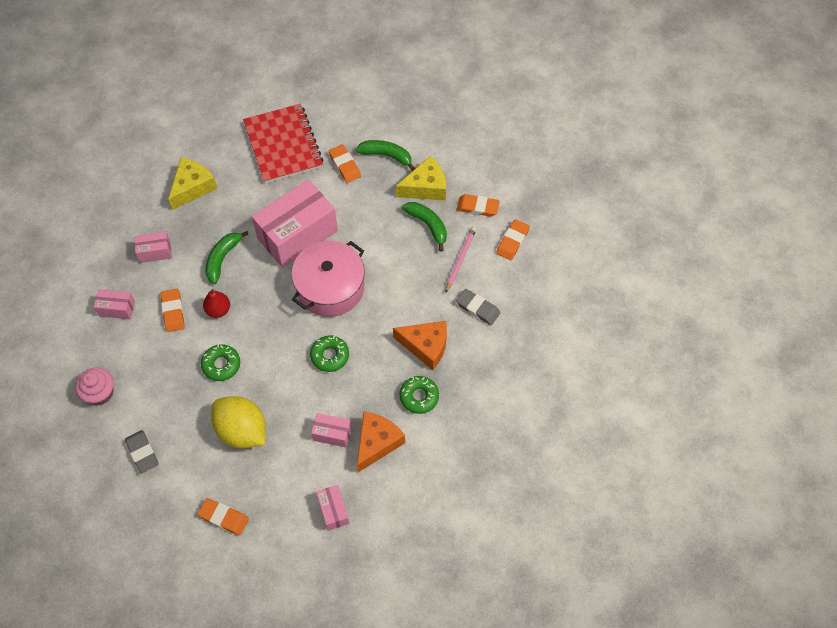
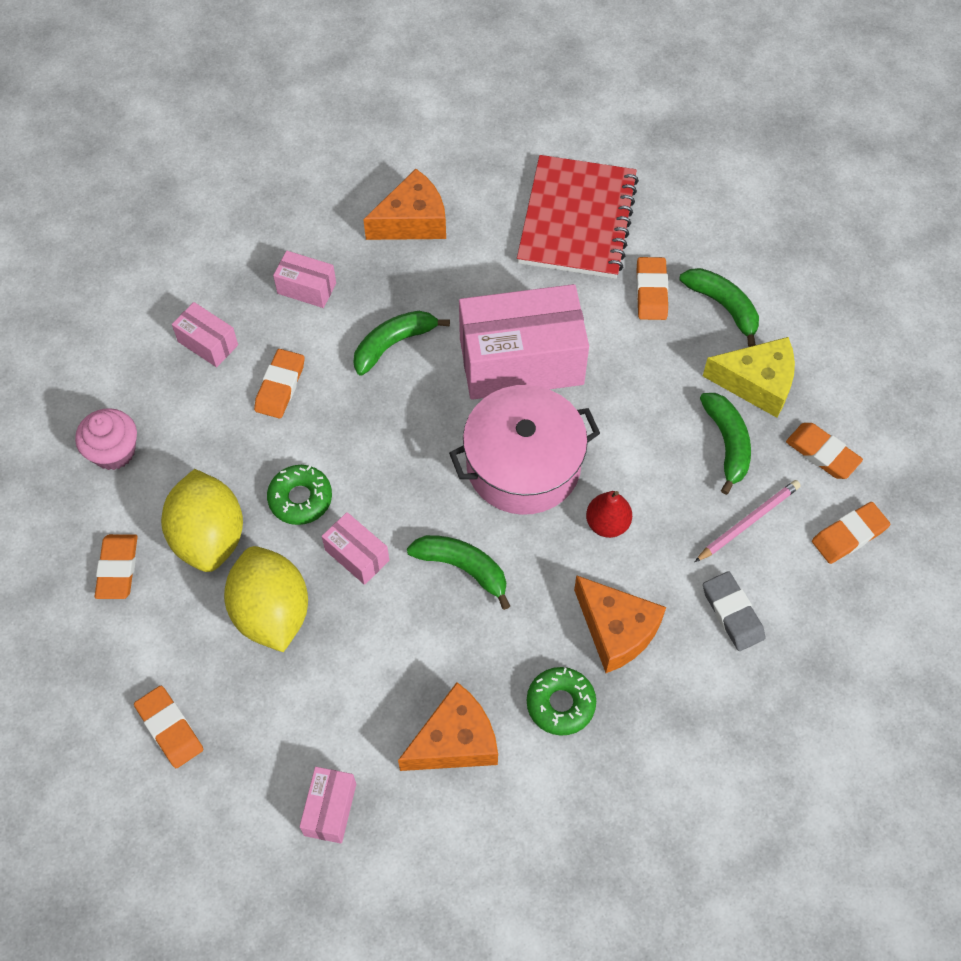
camera: 30 degrees right, 0 degrees up
(142, 453) = (117, 569): grey eraser -> orange eraser
(183, 410) = (209, 537): none -> yellow lemon
(192, 187) = (412, 221): yellow cheese -> orange cheese
(218, 310) = (343, 416): red pear -> red pear (607, 523)
(330, 356) = (463, 568): green donut -> green banana
(332, 434) = (397, 689): pink box -> pink box (357, 555)

